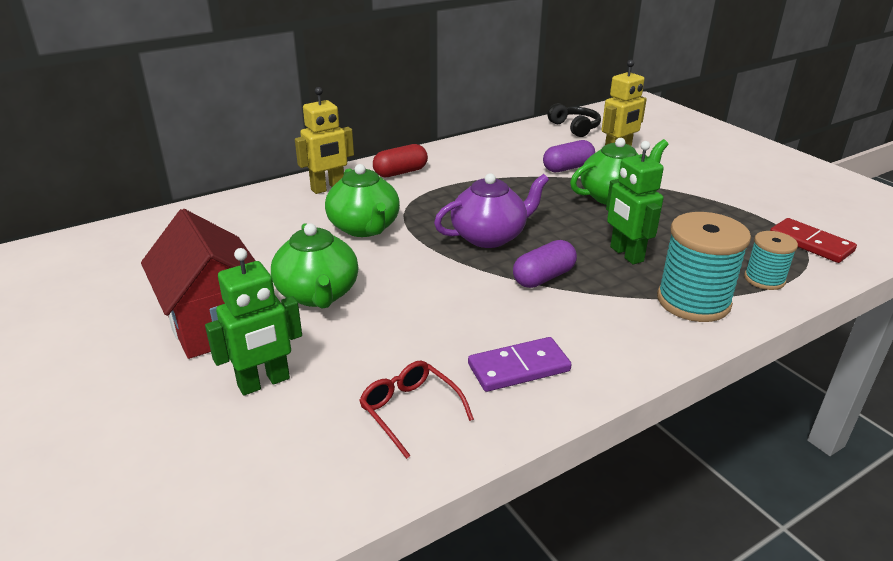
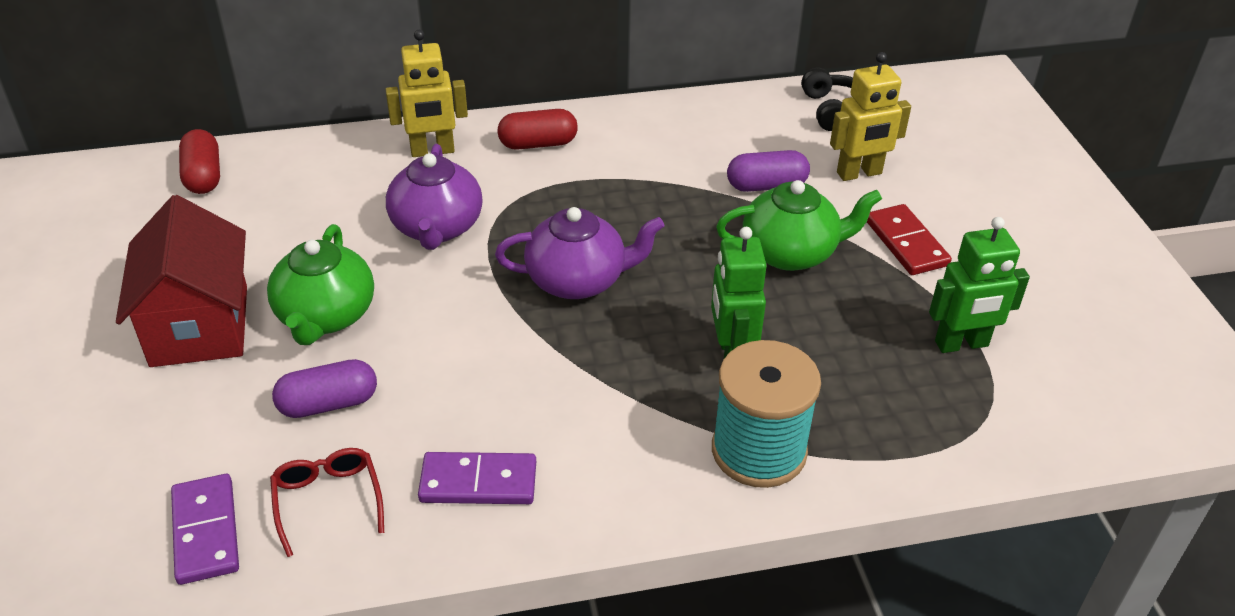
camera: 20 degrees right, 10 degrees up
(155, 232) = (203, 176): none -> red capsule
(264, 382) = (206, 420): green robot -> green robot (961, 344)
(319, 461) = (205, 531): none -> purple domino
(364, 228) = (437, 228): green teapot -> purple teapot
(543, 277) = (599, 362): purple capsule -> purple capsule (328, 404)
(764, 279) = (883, 443): turquoise spool -> none
(810, 243) = (1004, 404): red domino -> red domino (906, 243)

